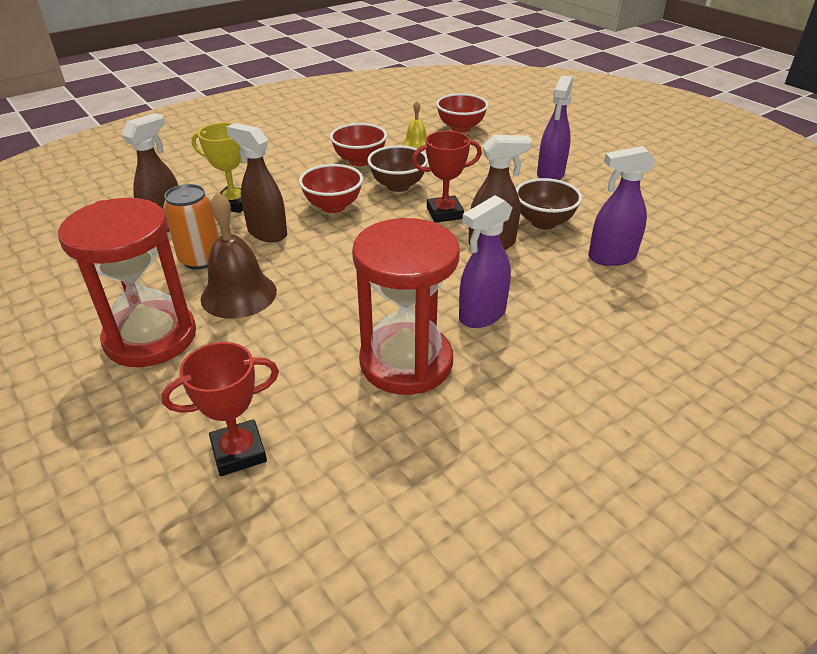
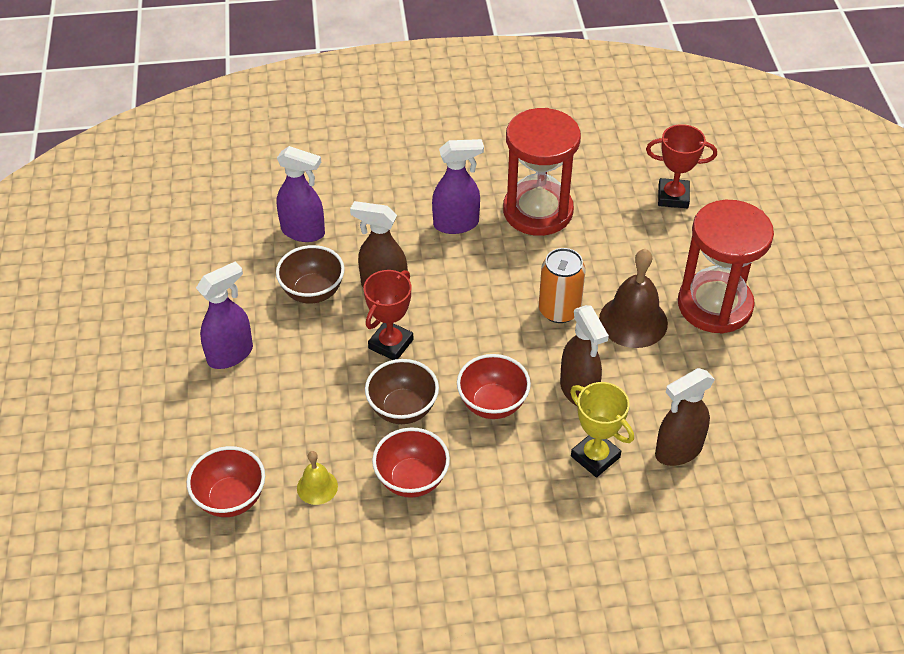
camera: 150 degrees left, 10 degrees up
(201, 259) = (654, 379): orange can -> orange can (559, 310)
(444, 213) = (390, 344): red trophy -> red trophy turned 75 degrees counterclockwise

